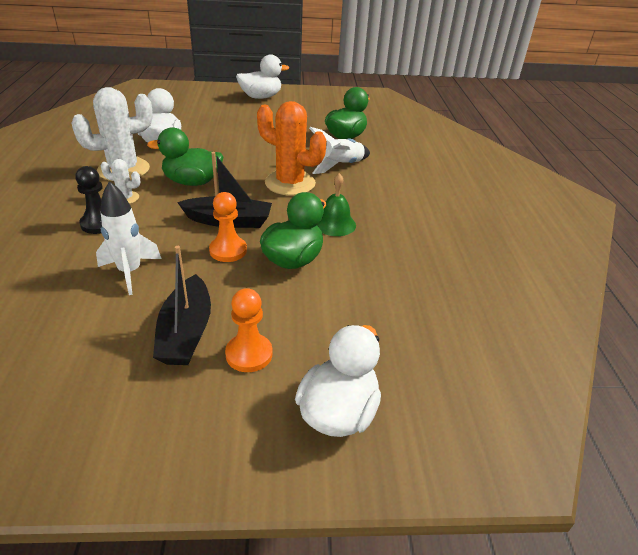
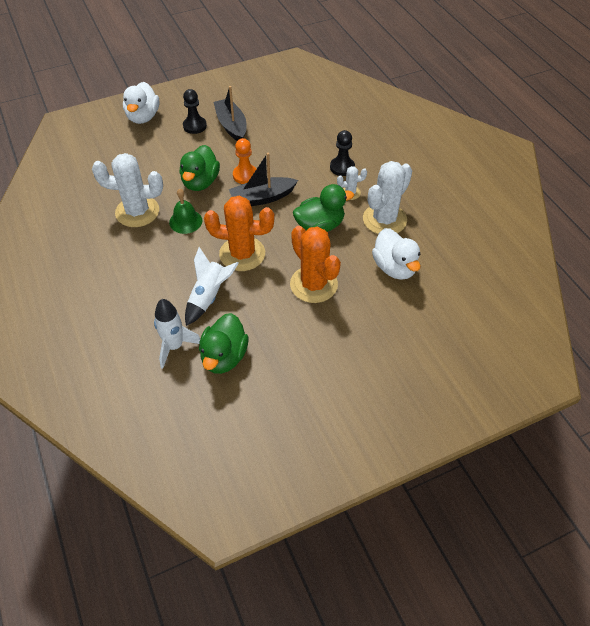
camera: 160 degrees right, 15 degrees up
(130, 272) = (289, 144): white rocket -> white rocket (174, 346)
(242, 150) = (313, 284): none -> orange cactus
(249, 354) = (194, 126): orange pawn -> black pawn
(261, 97) = (378, 416): white duck -> none
(392, 249) = (137, 212): none -> white cactus

